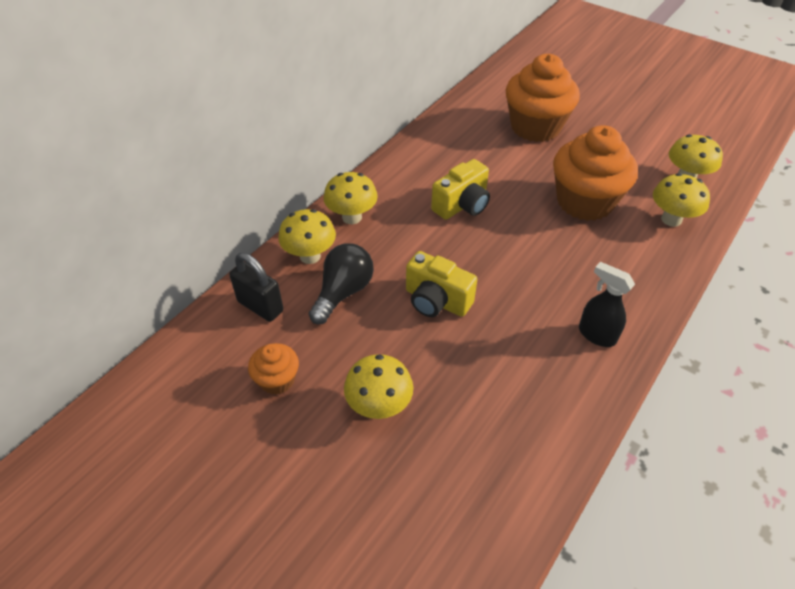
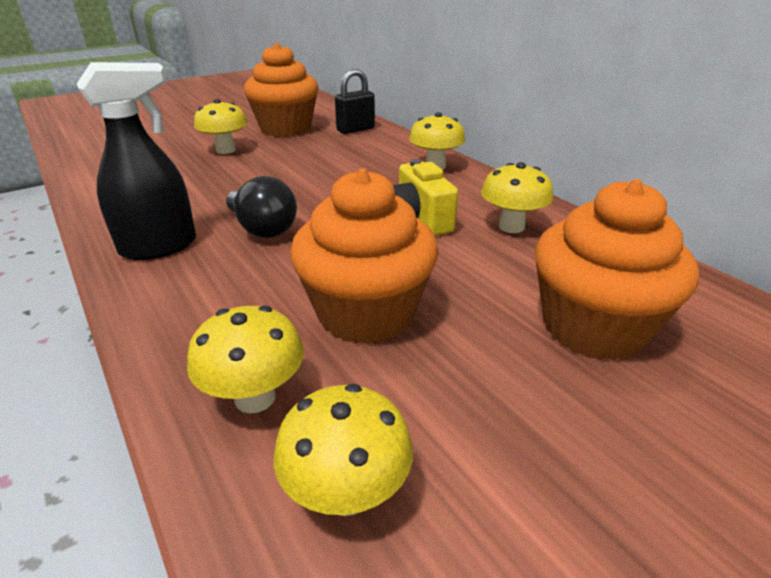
camera: 110 degrees right, 15 degrees down
(277, 380) = (286, 128): orange cupcake -> orange cupcake, size x2.04
(310, 256) = (395, 147): yellow mushroom -> yellow mushroom (511, 226)
(343, 292) = (343, 153): black light bulb -> black light bulb (262, 228)
(436, 301) = (295, 182): yellow camera -> none
(596, 334) = (160, 247): black spray bottle -> black spray bottle, size x1.57

